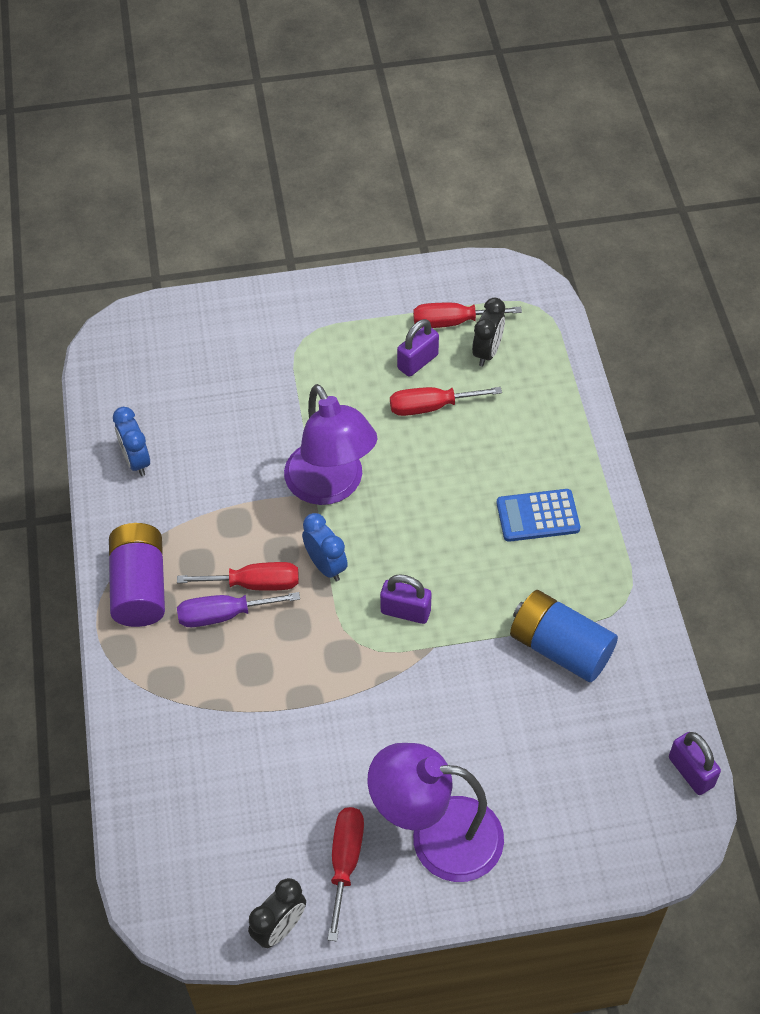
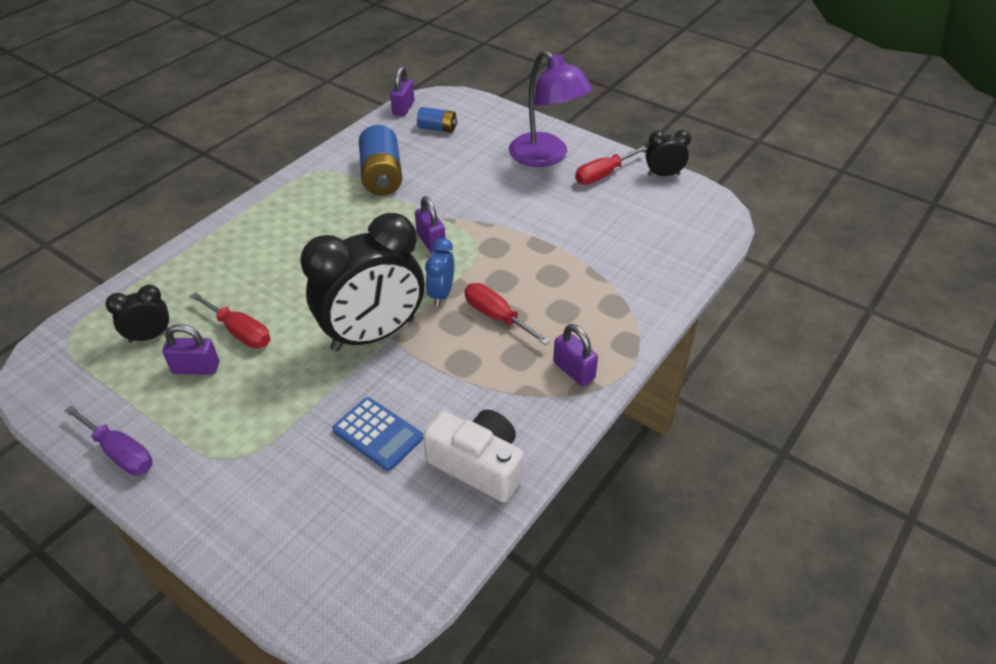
camera: 135 degrees left, 10 degrees down
(136, 461) = (478, 465): blue clock -> white camera
(140, 587) = (573, 370): purple battery -> purple padlock
(224, 615) = (537, 314): purple screwdriver -> purple screwdriver (120, 453)
(331, 486) = (373, 335): purple lamp -> black clock
(453, 322) = (128, 375): red screwdriver -> none
(537, 516) = (292, 231): blue calculator -> blue calculator (377, 434)
(608, 773) = (437, 128): none -> blue battery

